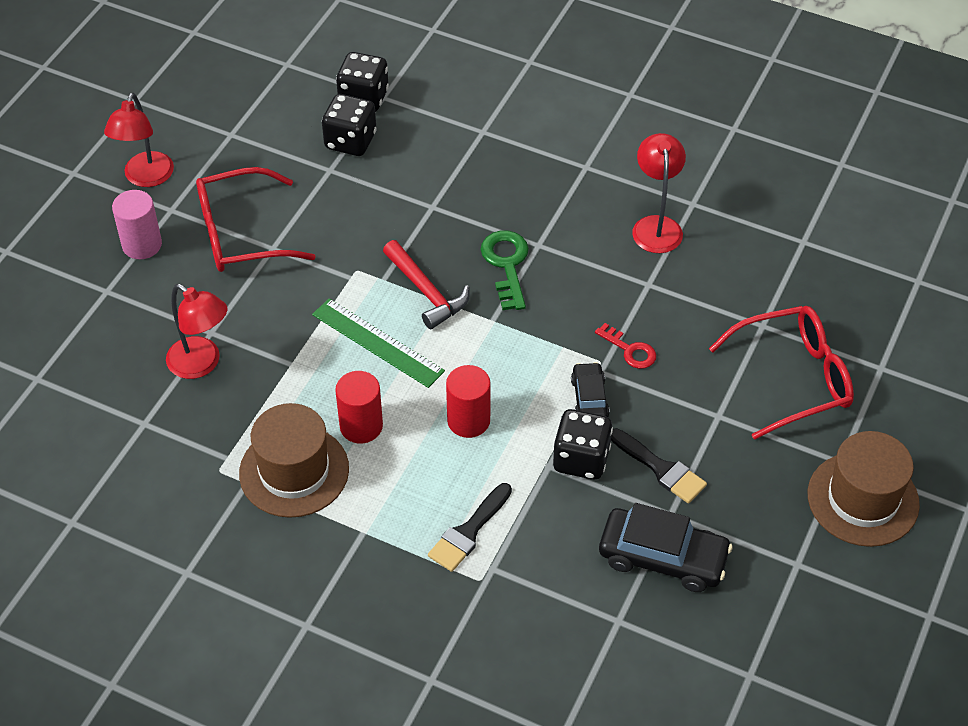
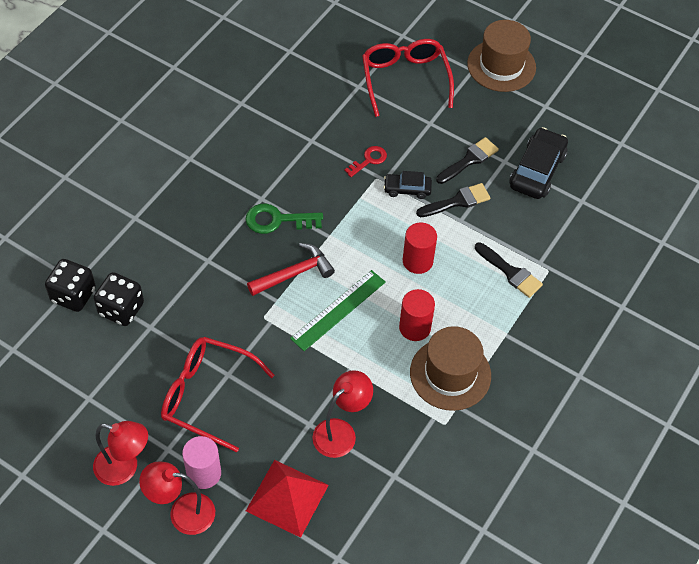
camera: 85 degrees left, 5 degrees up
(113, 323) = (287, 497): none -> red pyramid
(242, 234) = (208, 395): red glasses -> red glasses turned 120 degrees clockwise
(581, 459) = (457, 201): black dice -> black brush
(656, 226) = (258, 127): red lamp -> red lamp (182, 512)

